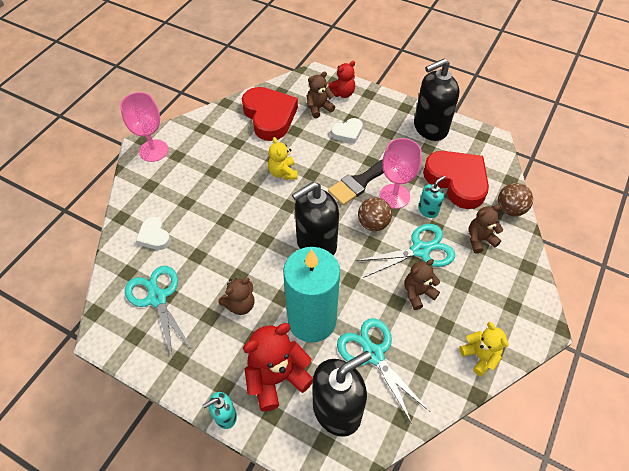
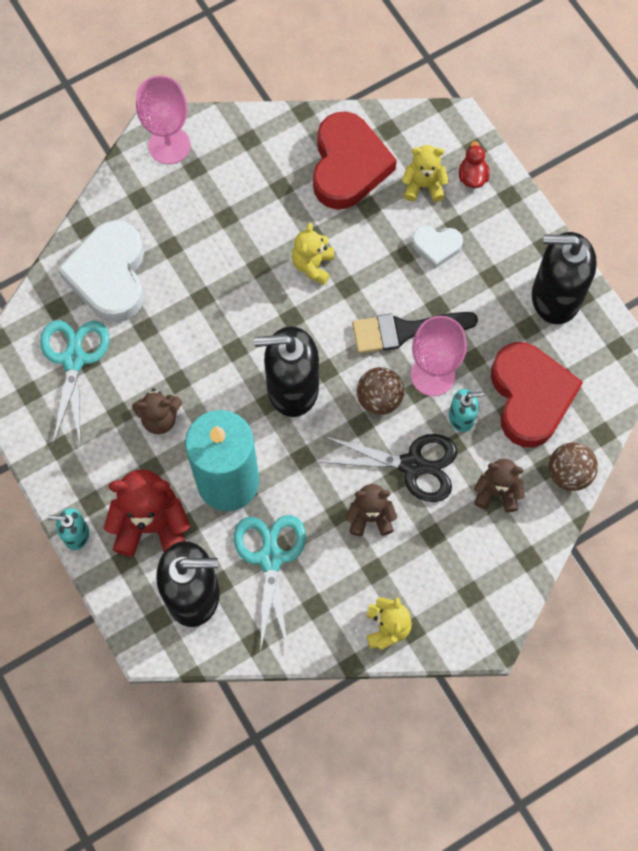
camera: 30 degrees right, 15 degrees up
(154, 236) = (109, 275): white heart -> white heart, size x1.99
(319, 108) = (423, 185): brown teddy bear -> yellow teddy bear
(342, 93) = (472, 176): red teddy bear -> red duck
(420, 250) = (412, 465): turquoise scissors -> black scissors

